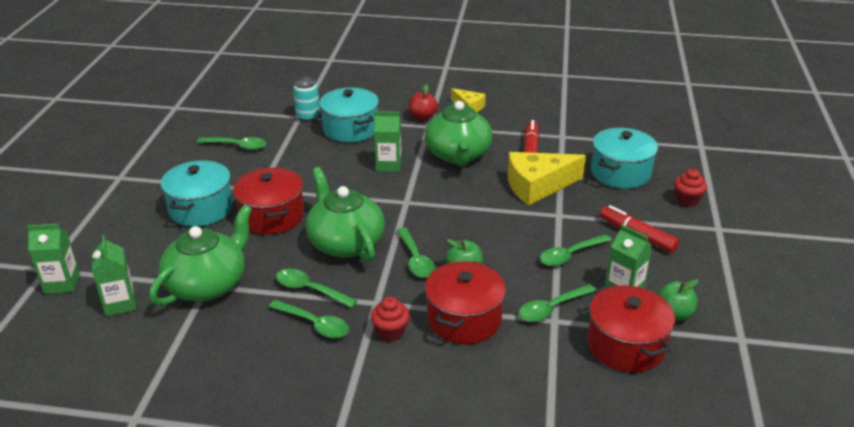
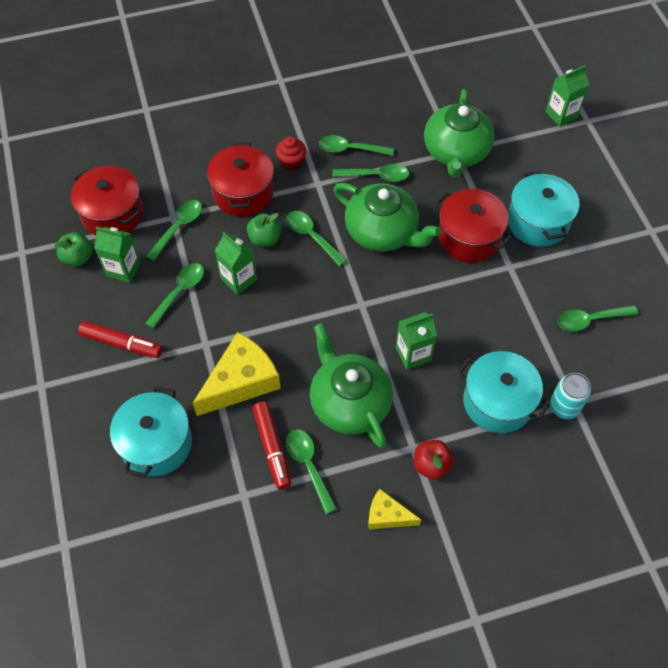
camera: 155 degrees right, 25 degrees up
(120, 303) = (501, 115): green carton -> green carton (238, 279)
(508, 136) = (308, 466): none -> green spoon
(687, 200) = (76, 421): red cupcake -> none

